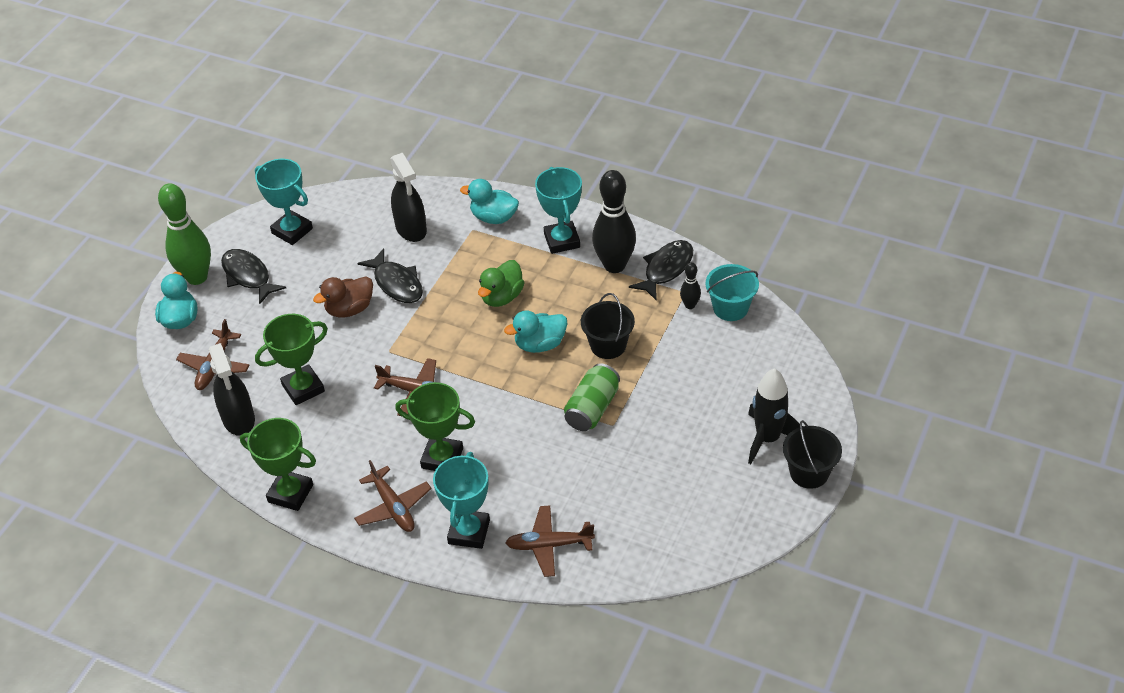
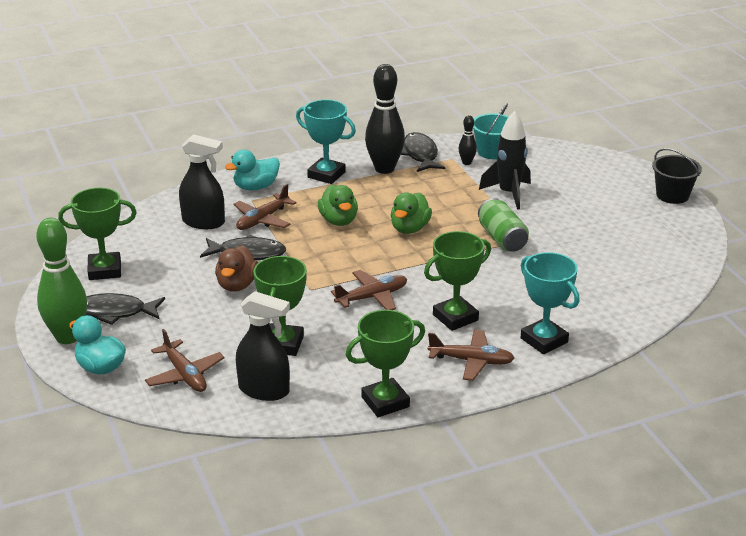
camera: 50 degrees left, 15 degrees down
(292, 231) = (105, 270): turquoise trophy -> green trophy
(540, 344) = (410, 228): turquoise duck -> green duck
(549, 545) = (603, 314): brown plane -> brown plane (262, 220)
(608, 345) = (453, 206): black bucket -> none
(768, 439) = (624, 194): black rocket -> black rocket (509, 193)

